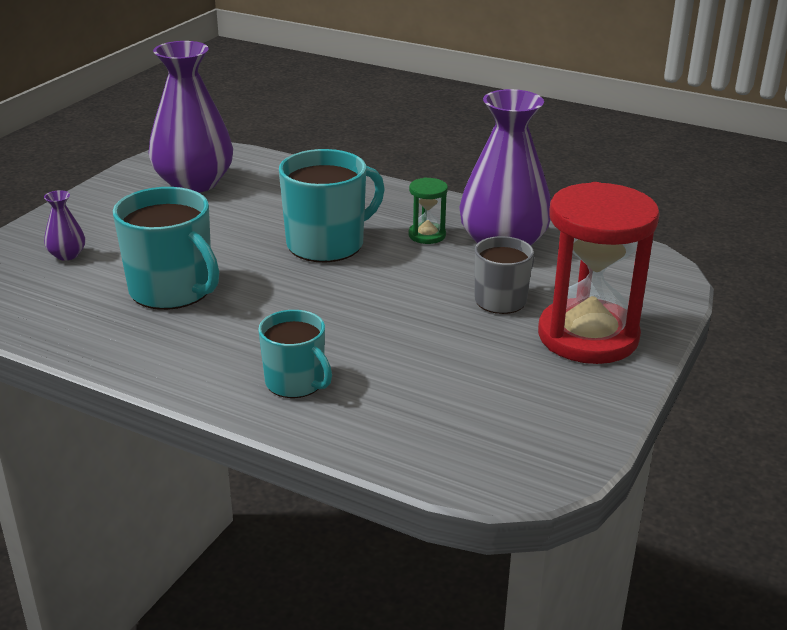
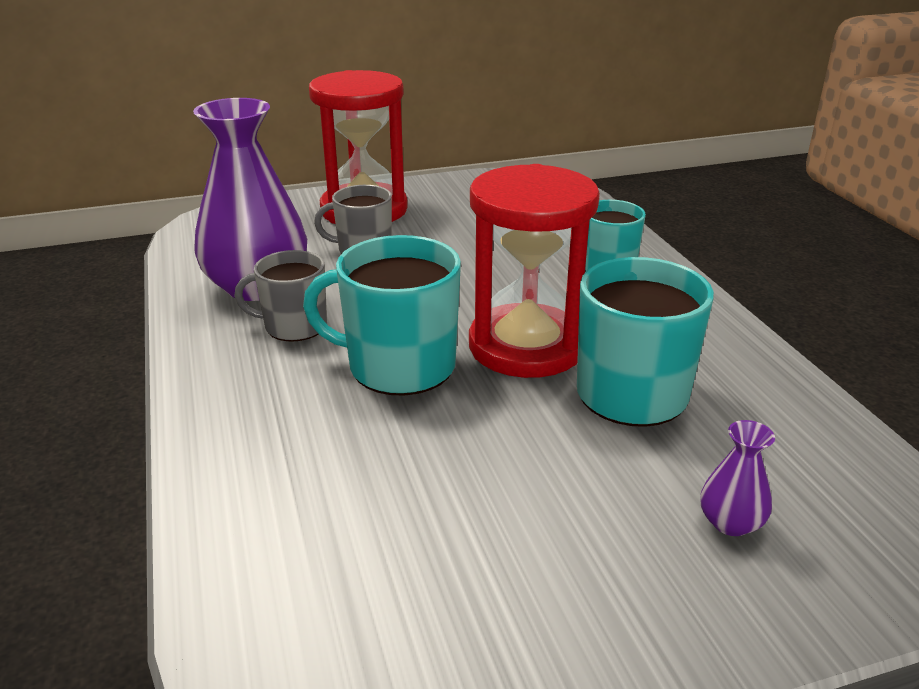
camera: 135 degrees left, 0 degrees up
(194, 183) = (398, 588): purple vase -> none
(271, 287) = (526, 346): none -> red hourglass
(427, 235) = (294, 326): green hourglass -> grey mug

